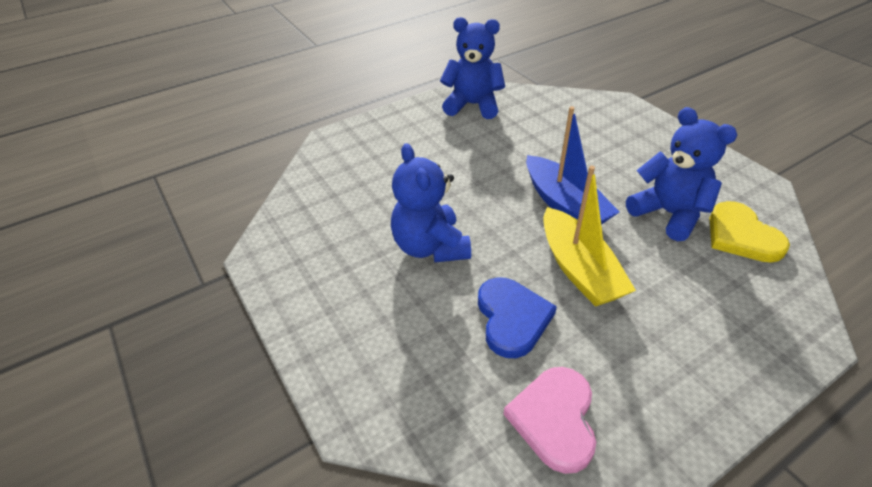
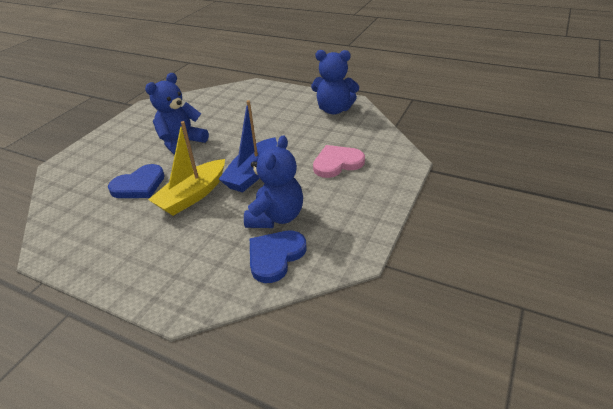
camera: 60 degrees right, 5 degrees down
(473, 105) = (334, 110): blue teddy bear -> blue teddy bear turned 120 degrees clockwise
(554, 419) = (74, 218): pink heart -> pink heart (337, 163)
(741, 236) = (275, 256): yellow heart -> blue heart

